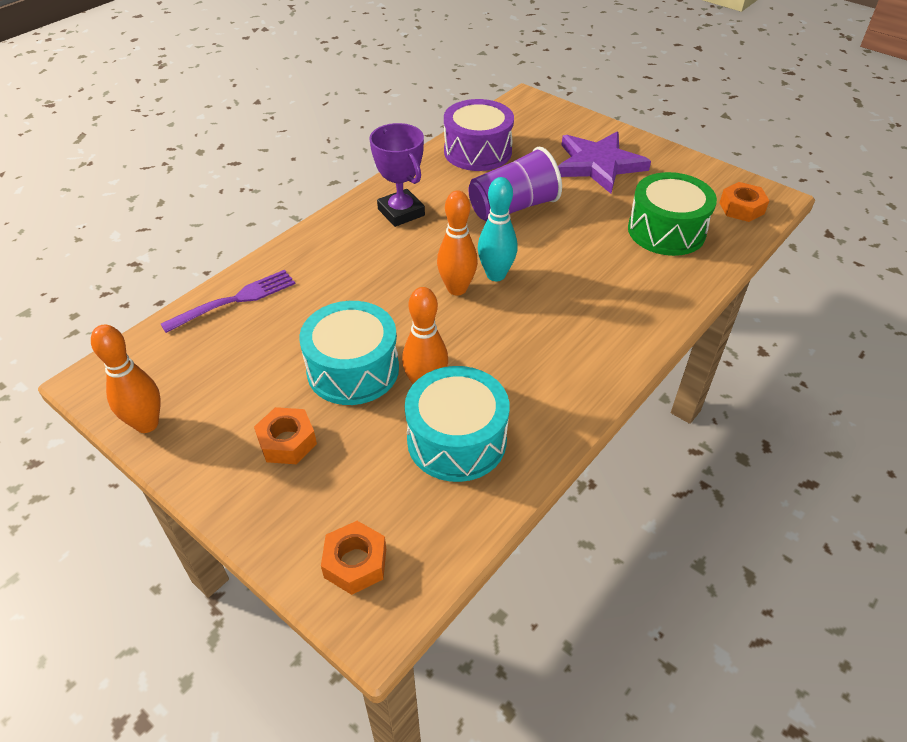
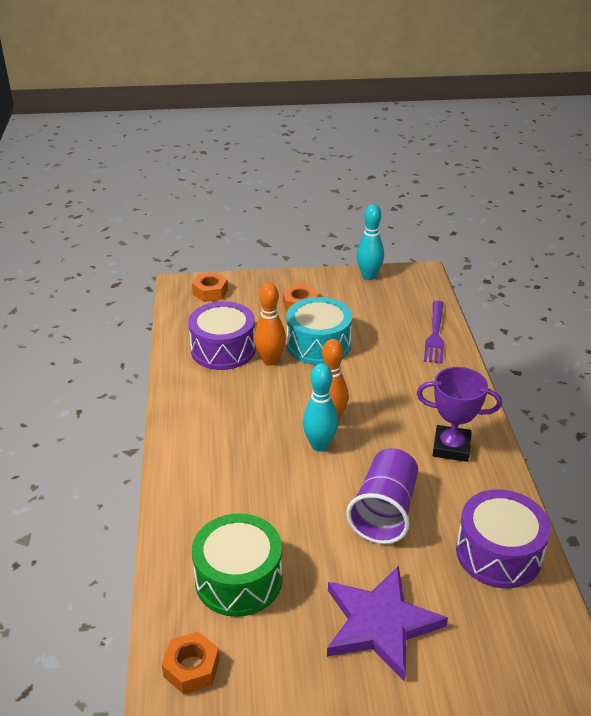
camera: 135 degrees right, 10 degrees down
(147, 424) = (369, 276): orange bowling pin -> turquoise bowling pin
(456, 440) = (223, 349): turquoise drum -> purple drum

